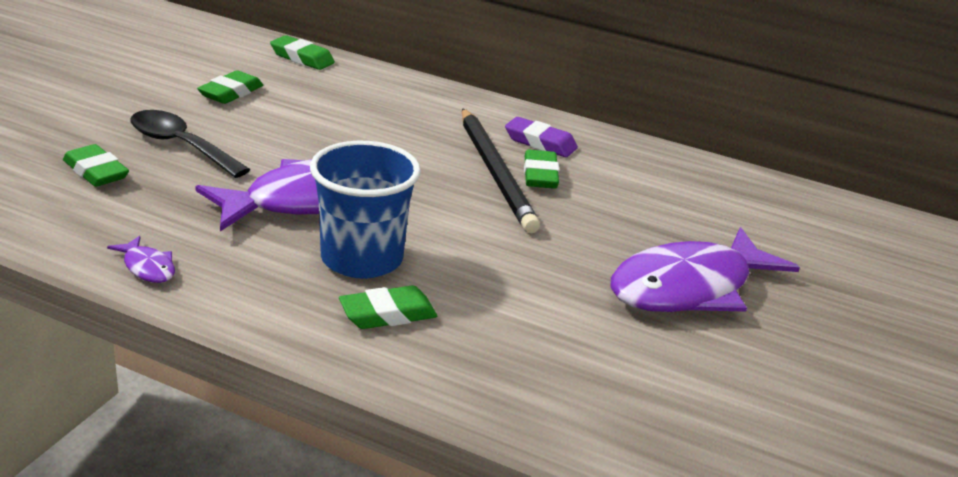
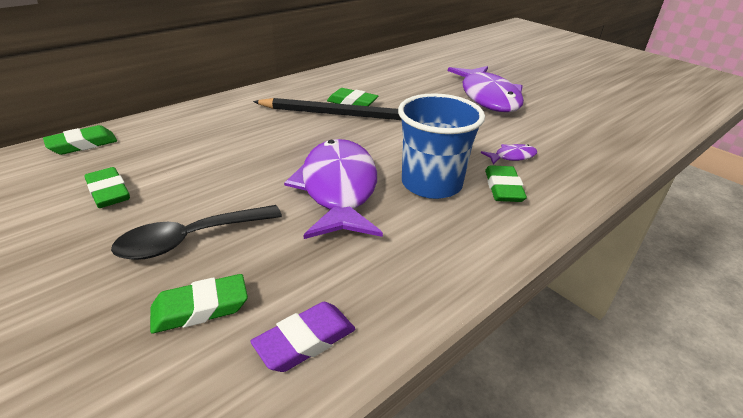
camera: 65 degrees left, 5 degrees up
(147, 267) = (412, 295): purple fish -> purple fish (512, 156)
(540, 143) = (312, 93): purple eraser -> purple eraser (305, 341)

